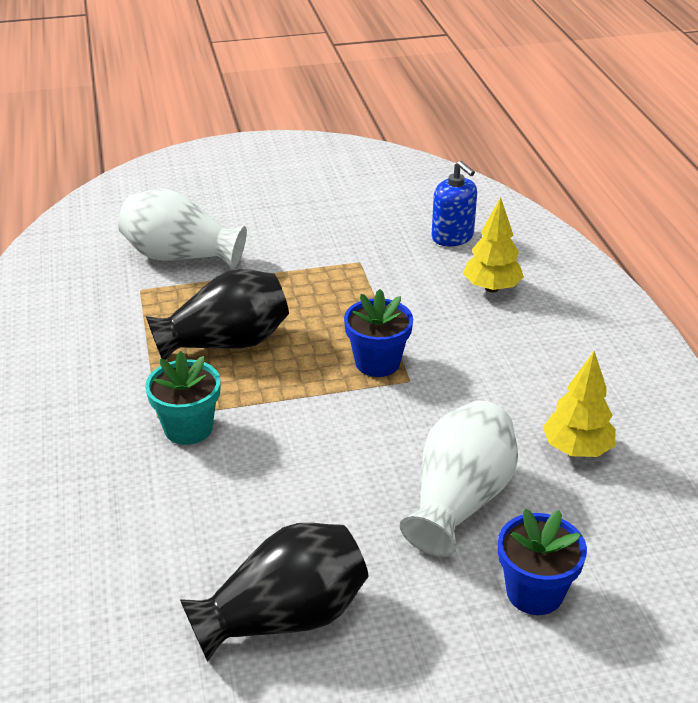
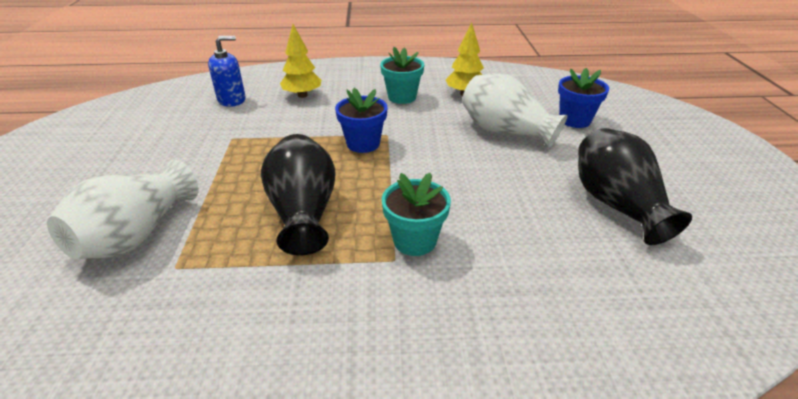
camera: 80 degrees left, 0 degrees up
(530, 380) = (402, 97): none -> turquoise flower pot

